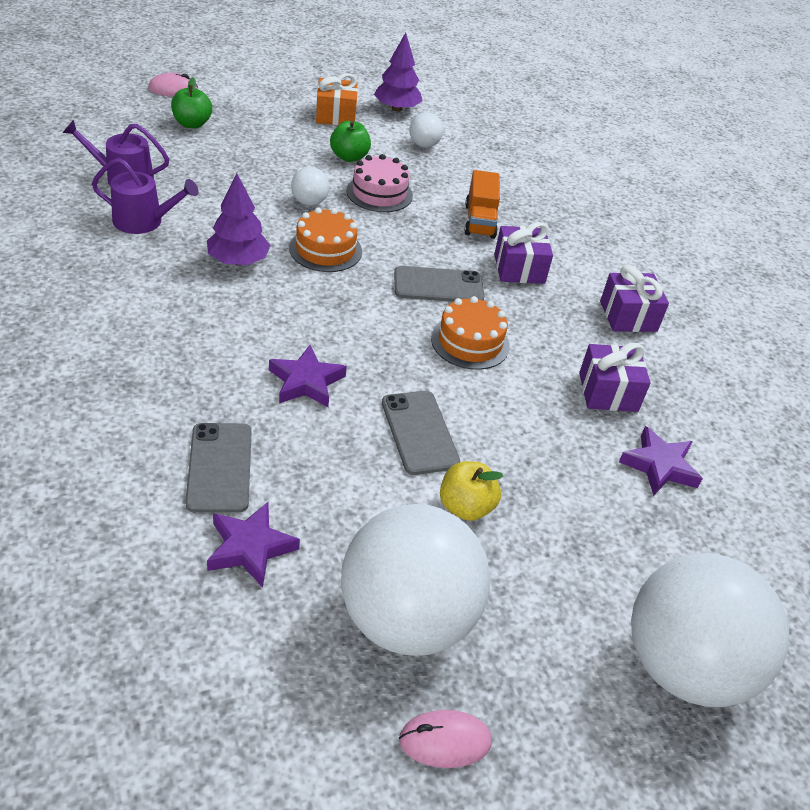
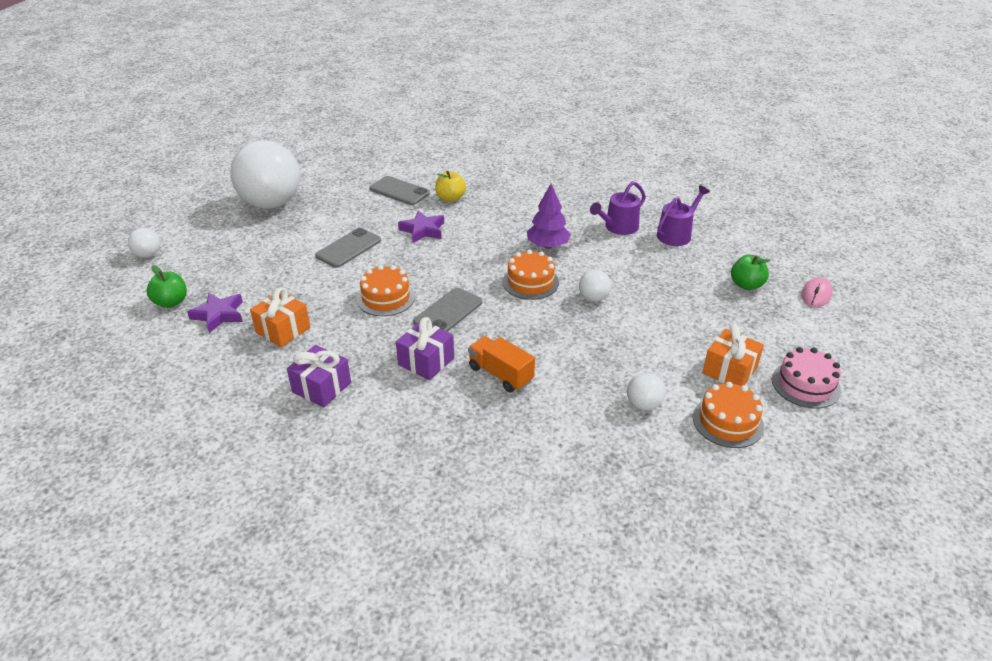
camera: 135 degrees right, 5 degrees down
(250, 548) = (350, 184): purple star -> none
(349, 157) = (648, 346): green apple -> green apple (171, 302)
(379, 193) = (581, 338): pink cake -> pink cake (805, 384)
(396, 109) = (727, 421): purple tree -> orange cake
(419, 432) = (348, 248): grey phone -> grey phone turned 75 degrees counterclockwise
(445, 741) = (222, 192): pink mouse -> none
(465, 507) = (292, 240): yellow apple -> yellow apple (450, 198)
(608, 392) = (283, 330): purple gift -> orange gift
(683, 666) = (148, 255): white ball -> white ball, size x0.41

